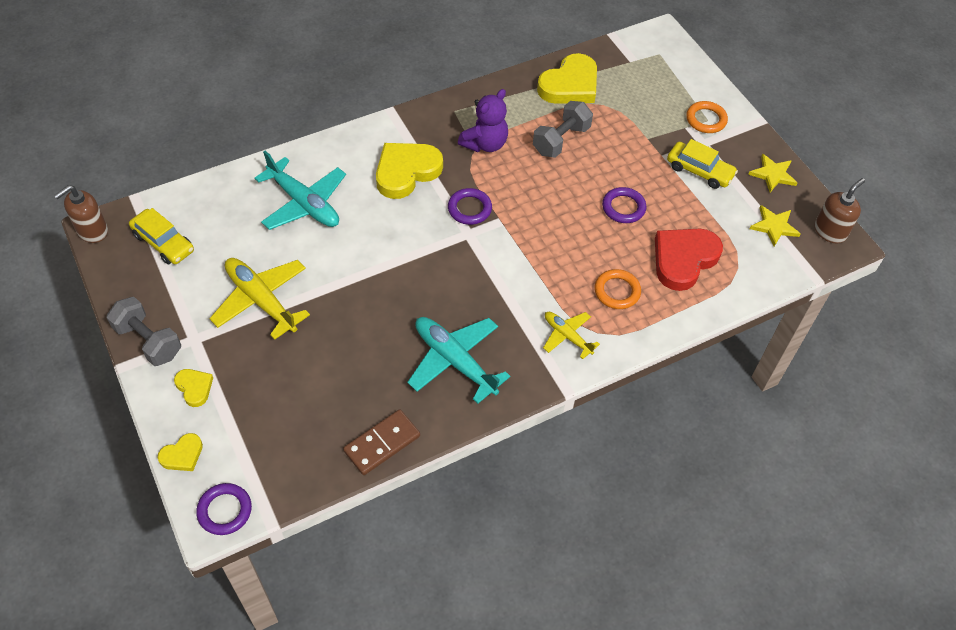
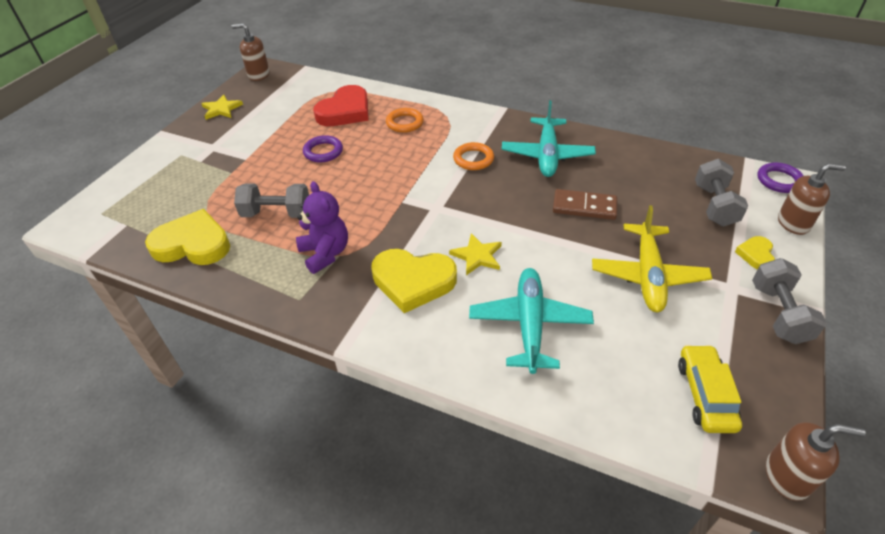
camera: 125 degrees left, 10 degrees down
(182, 455) = (793, 223): yellow heart -> brown soap dispenser
(262, 420) = (714, 205): none -> grey dumbbell
(382, 443) = (641, 150): brown domino -> brown domino (584, 207)
(469, 209) = (411, 220): purple ring -> none
(485, 144) = (325, 253): purple teddy bear -> purple teddy bear turned 60 degrees clockwise
(567, 336) = (465, 125): yellow plane -> none
(683, 259) = (345, 111): red heart -> red heart turned 60 degrees counterclockwise
(699, 171) = (247, 137): yellow car -> none
(706, 119) = (181, 156): orange ring -> orange ring (473, 159)
(774, 226) = (275, 93): yellow star -> yellow star (477, 256)

